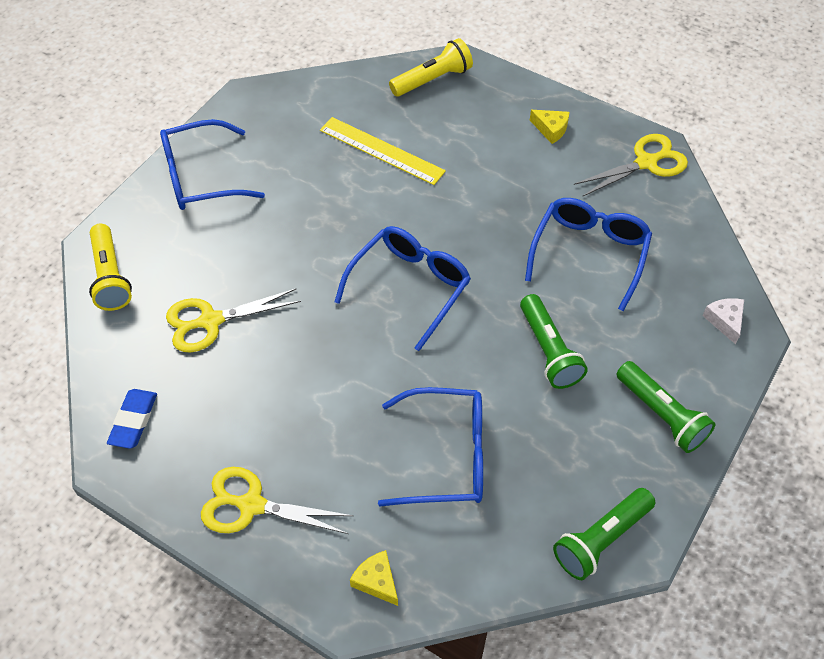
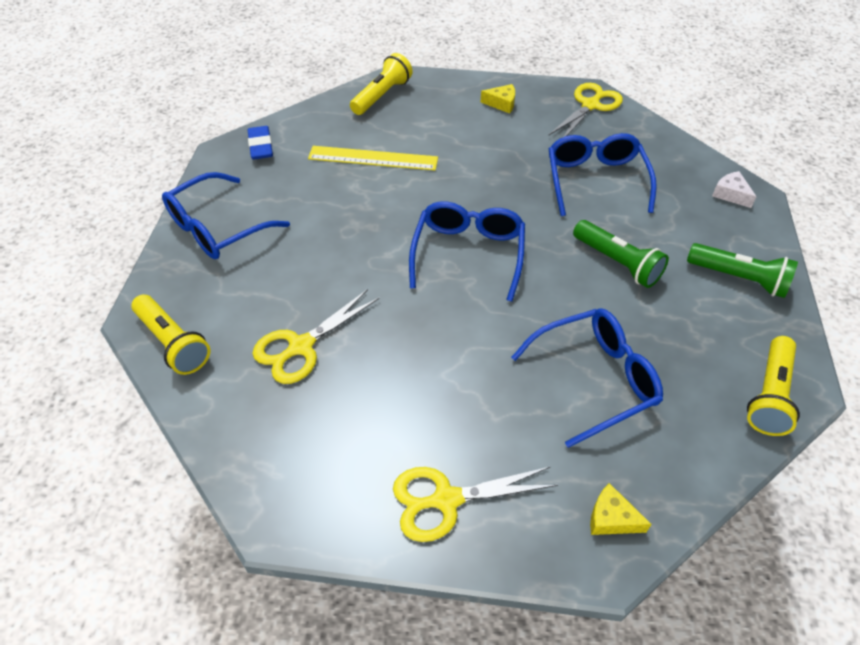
camera: 25 degrees left, 5 degrees down
(133, 421) = (275, 469): blue eraser -> blue eraser (261, 146)
(601, 539) = (769, 395): green flashlight -> yellow flashlight

